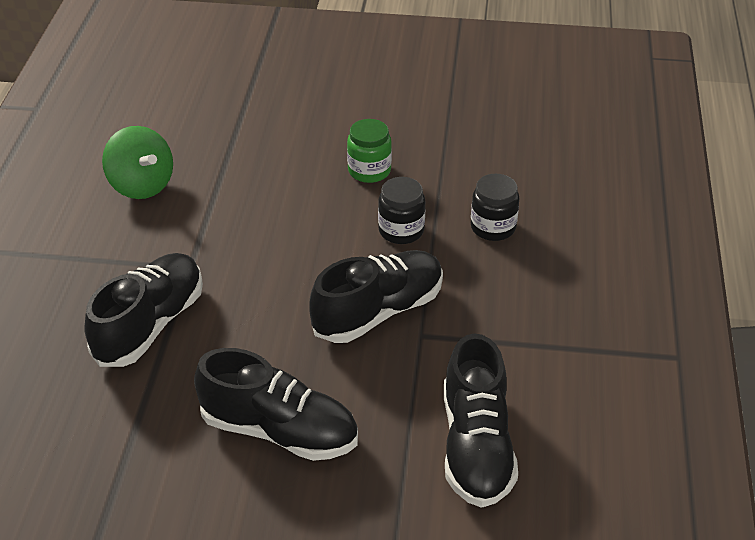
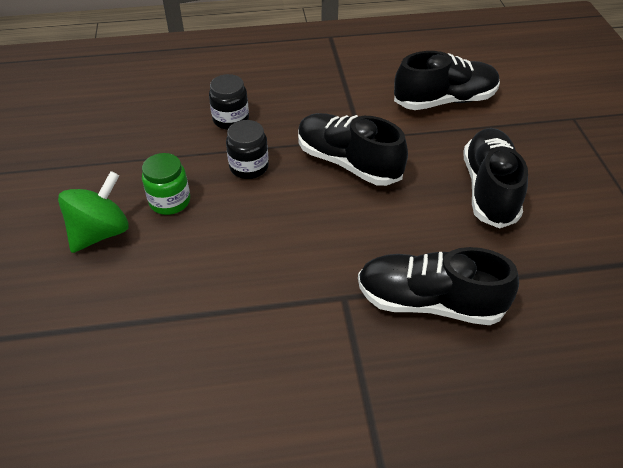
camera: 105 degrees left, 5 degrees up
(141, 185) = (229, 385): green spinning top -> green spinning top (101, 232)

